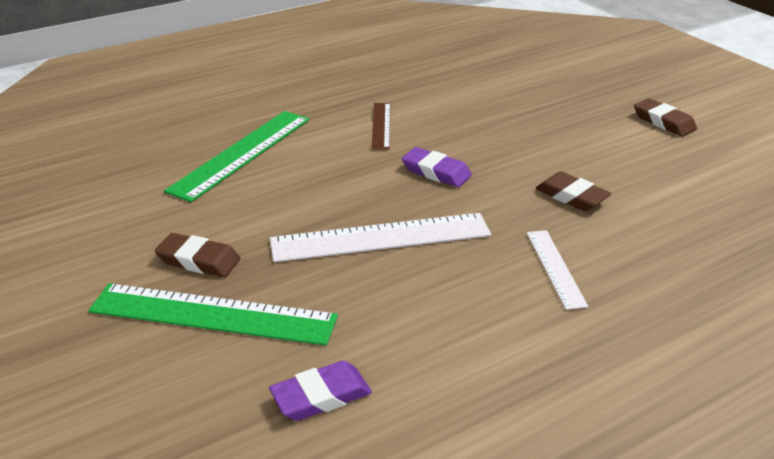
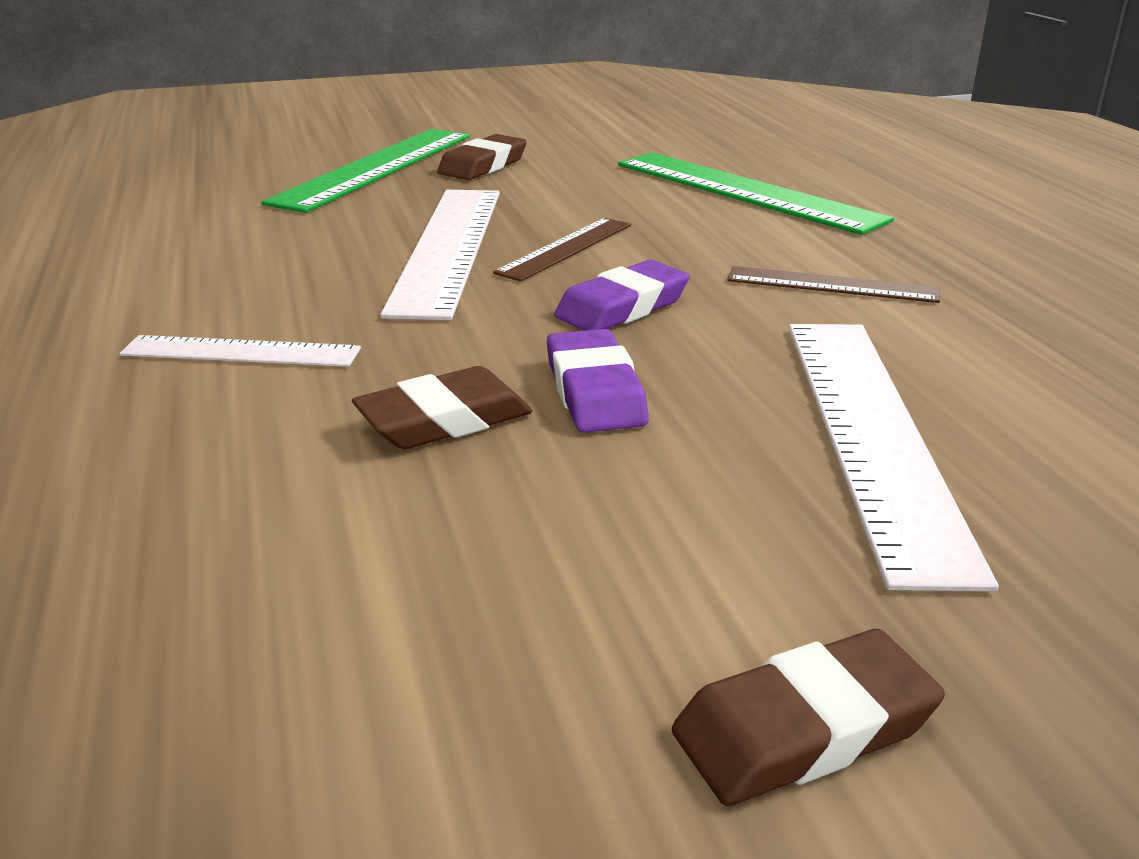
camera: 105 degrees right, 5 degrees down
(321, 396) = (189, 198): purple eraser -> purple eraser (595, 391)
(364, 198) = (565, 248): none -> brown ruler
(514, 116) = (872, 433): none -> white ruler

